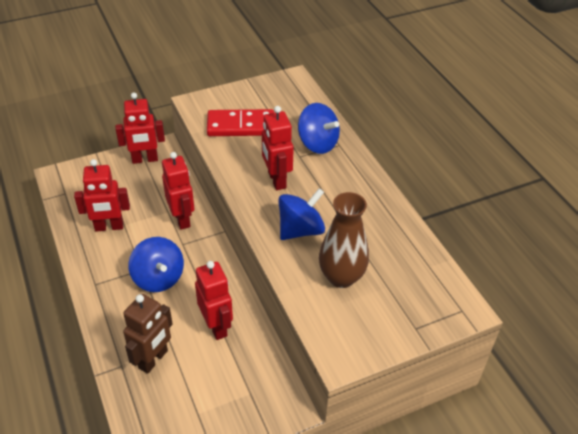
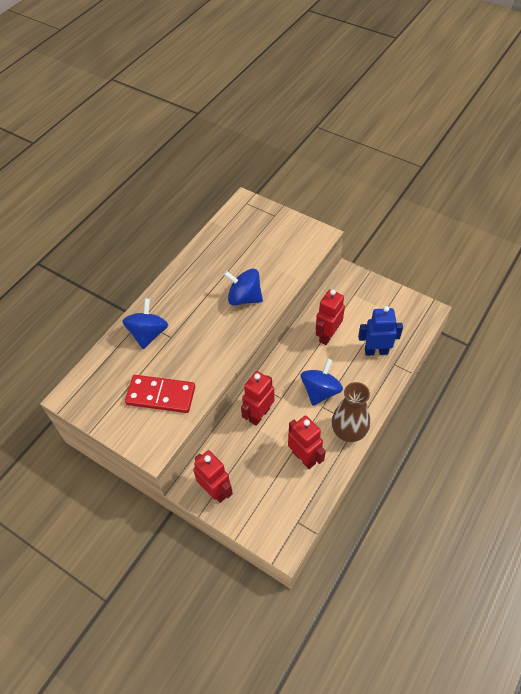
camera: 120 degrees left, 10 degrees up
(153, 359) = (376, 351): brown robot -> blue robot
(241, 126) = (161, 395): red domino -> red domino turned 45 degrees counterclockwise
(276, 180) = (207, 336): red robot -> none
(341, 277) = (266, 260): brown vase -> brown vase (348, 432)

